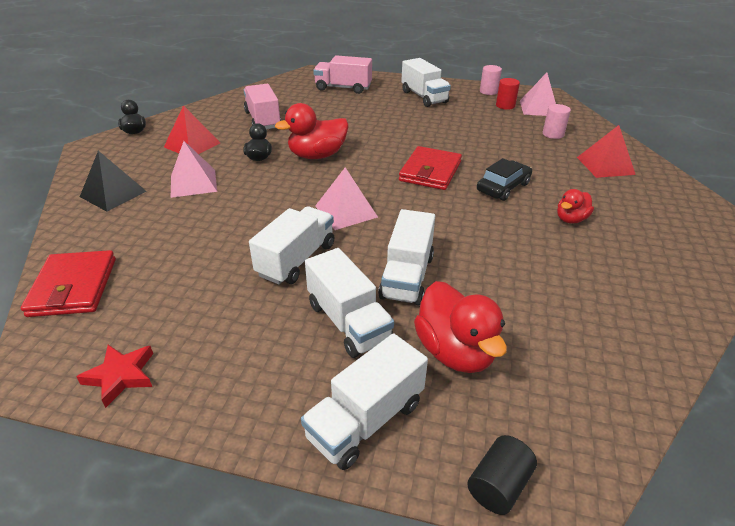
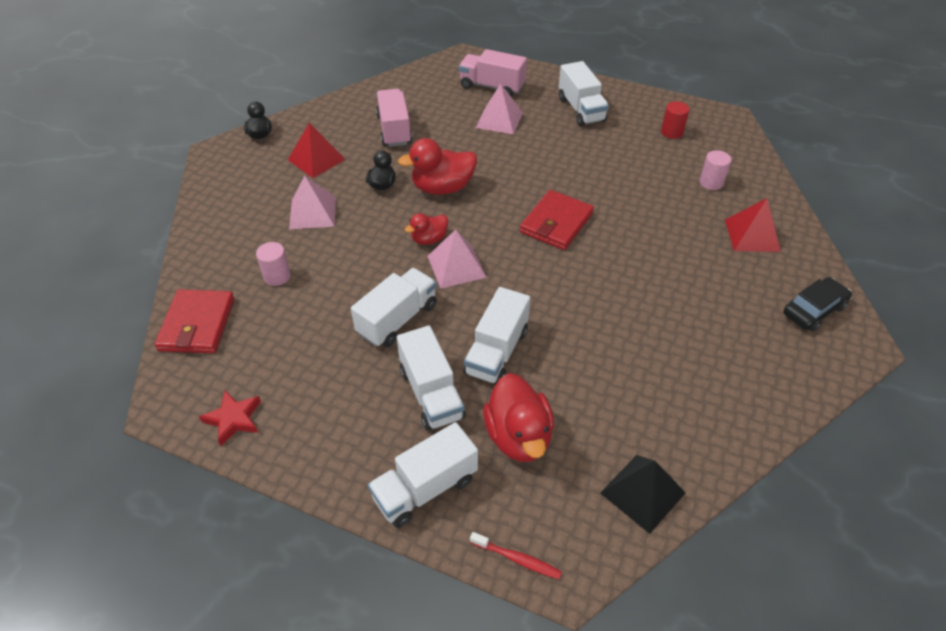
camera: 10 degrees right, 10 degrees up
(113, 194) = (235, 218): black pyramid -> black pyramid (642, 493)
(488, 91) = (660, 107): pink cylinder -> pink cylinder (277, 276)
(498, 485) = (517, 559): black cylinder -> red toothbrush
(503, 187) = (627, 253): black car -> black car (814, 310)
(538, 108) = (710, 140): pink pyramid -> pink pyramid (499, 120)
(571, 219) = (683, 303): red duck -> red duck (429, 239)

